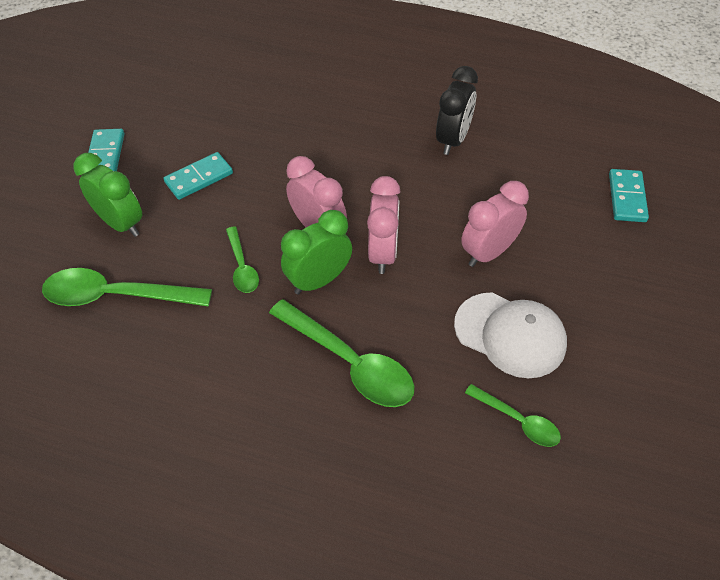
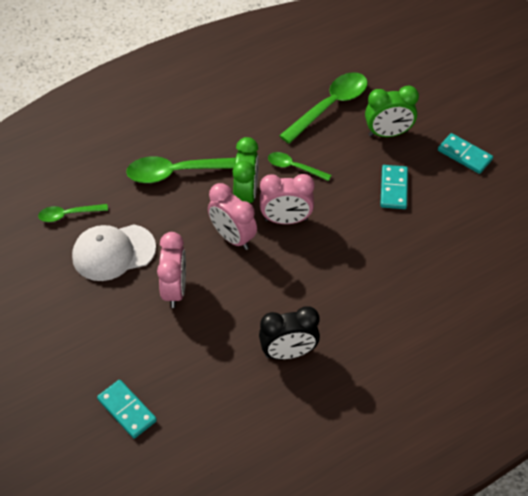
camera: 130 degrees right, 0 degrees up
(453, 140) = (288, 353): black clock -> black clock turned 75 degrees counterclockwise

